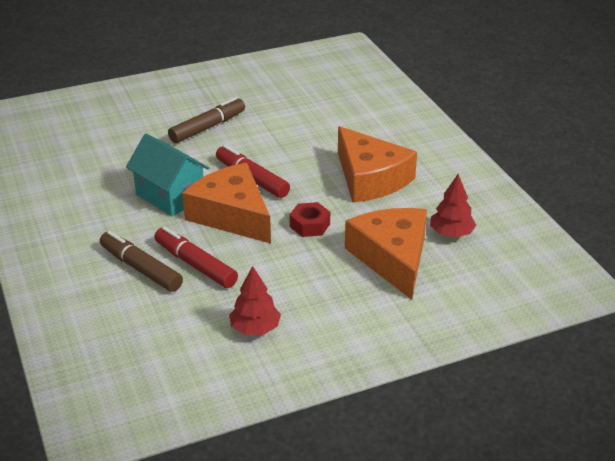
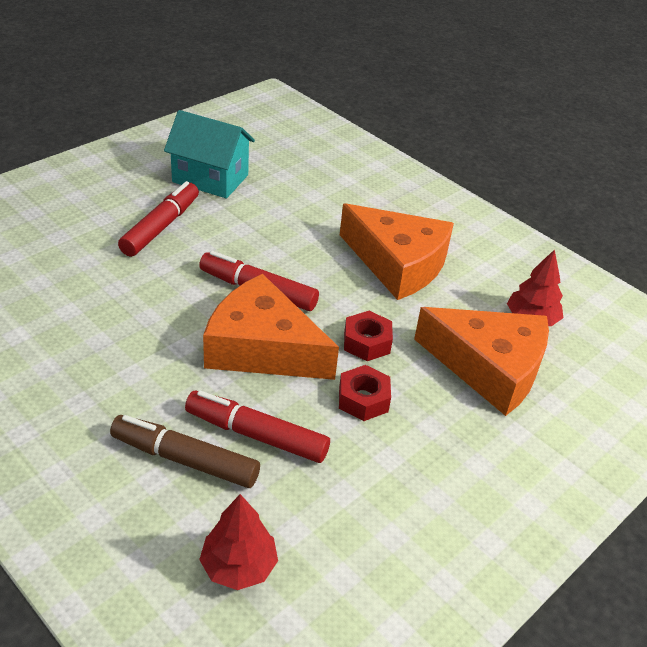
camera: 25 degrees left, 5 degrees up
(170, 196) = (165, 336): turquoise house -> turquoise house (210, 178)
(208, 127) = (161, 227): brown marker -> red marker
(255, 328) = (390, 516): red tree -> red tree (238, 566)
(283, 259) = (363, 399): none -> red nut
(392, 258) = (489, 368): orange cheese -> orange cheese turned 150 degrees clockwise

